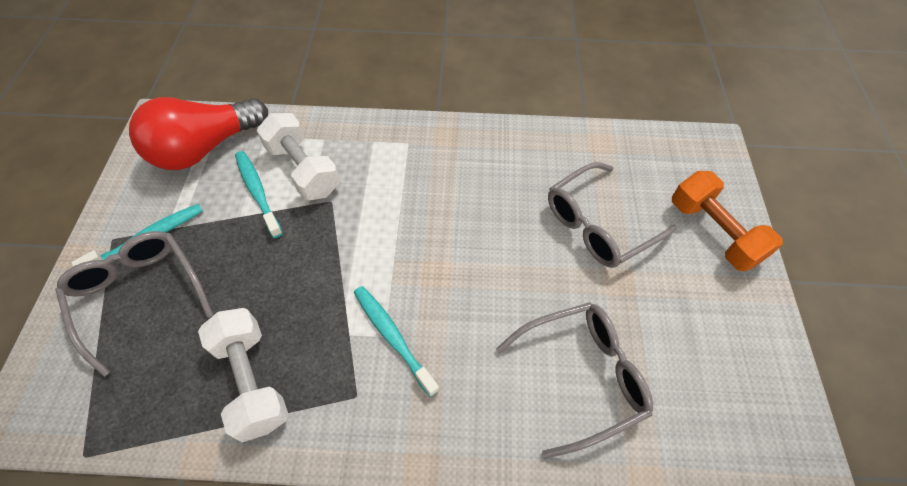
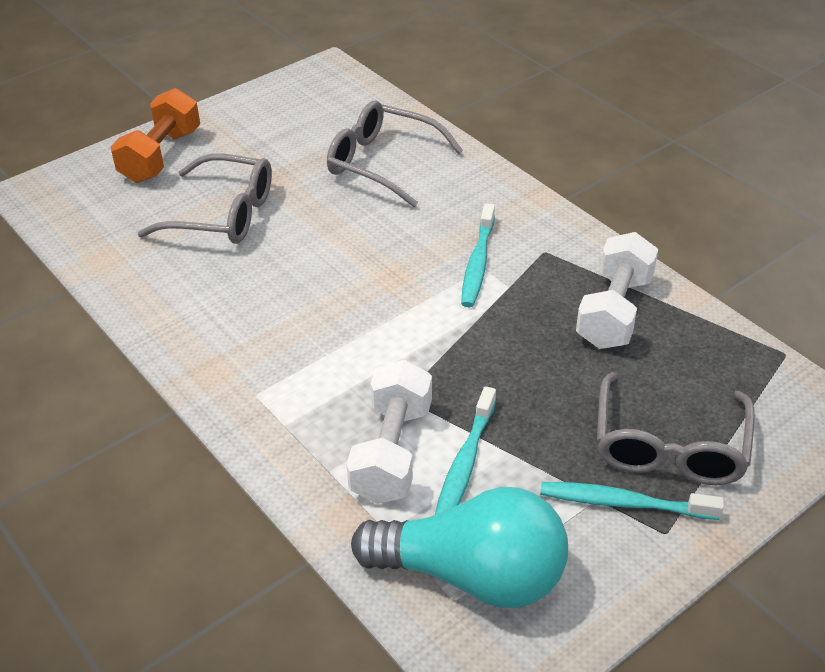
camera: 130 degrees left, 15 degrees down
(205, 148) = (472, 575): red light bulb -> turquoise light bulb

